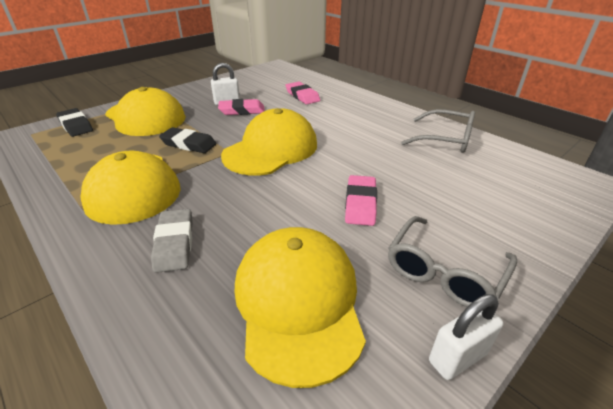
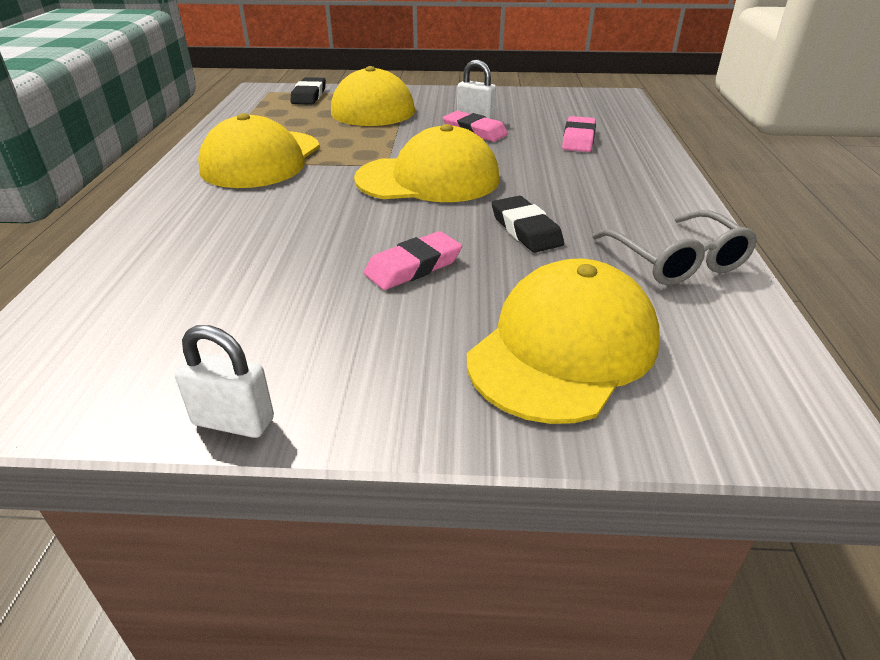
camera: 45 degrees right, 0 degrees up
(174, 243) = (215, 214): grey eraser -> none
(188, 144) = (365, 144): black eraser -> black eraser (525, 230)
(298, 302) = (211, 302): yellow cap -> yellow cap (563, 348)
(444, 272) = (365, 365): grey glasses -> none

